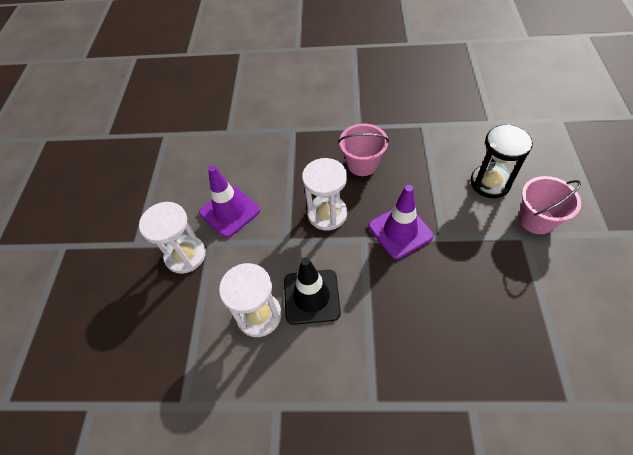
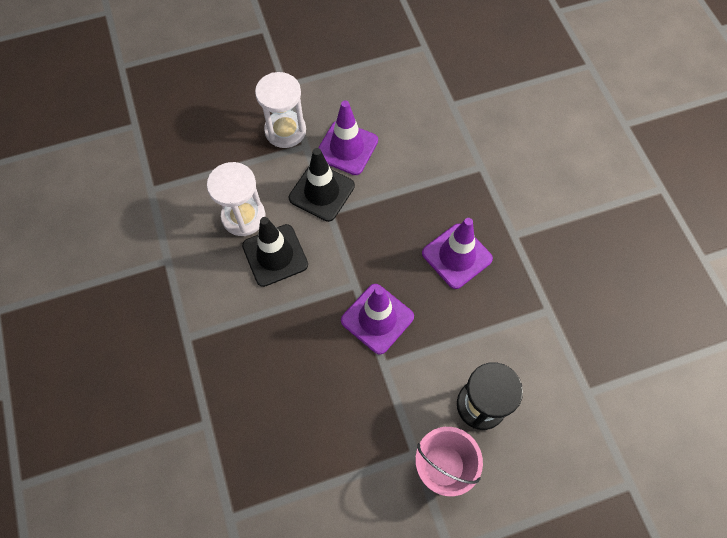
camera: 65 degrees right, 10 degrees up
(263, 242) = (321, 192): none -> black traffic cone
(327, 214) = (375, 240): white hourglass -> none
(362, 164) = (457, 256): pink bucket -> purple traffic cone

